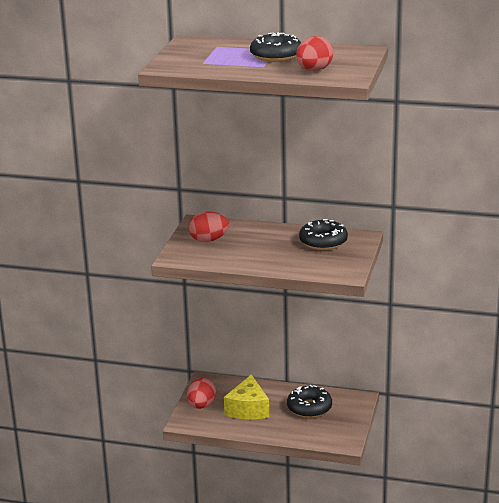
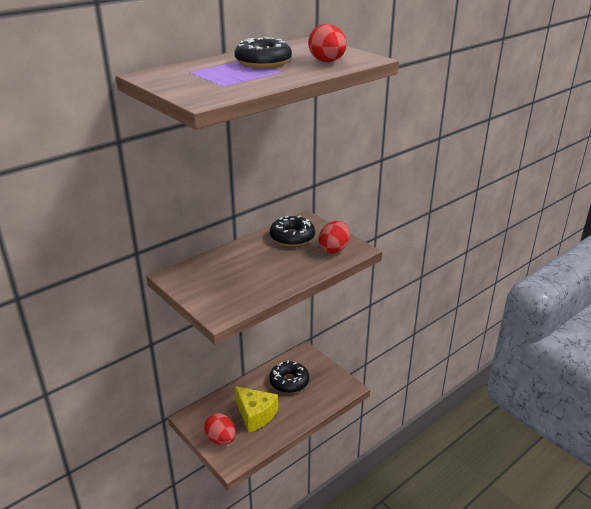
camera: 55 degrees left, 5 degrees up
(209, 240) = (213, 284): red egg -> red egg (334, 249)

